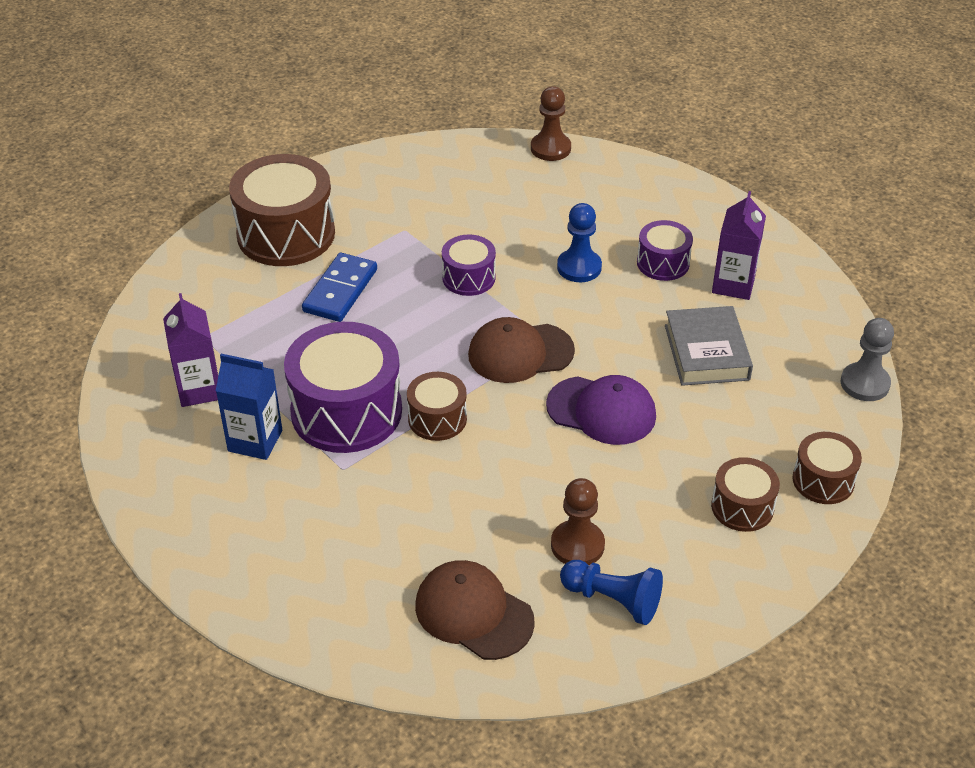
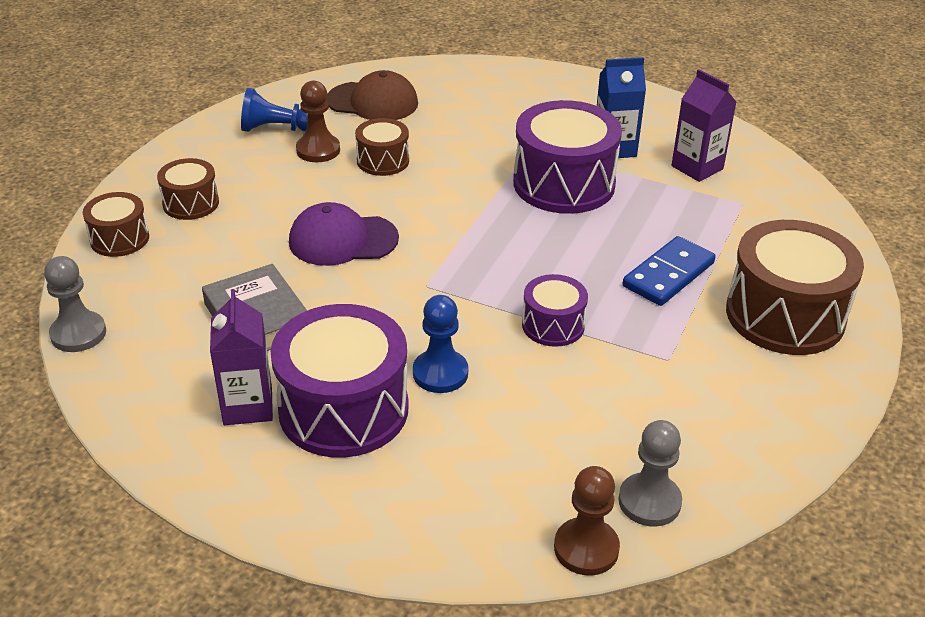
camera: 155 degrees right, 5 degrees down
(340, 290) = (668, 275): blue domino -> blue domino turned 45 degrees clockwise
(437, 419) = (484, 198): brown drum -> brown drum (383, 161)
(494, 158) = (649, 501): none -> grey pawn
(520, 353) = (448, 267): brown cap -> none
(663, 263) = (343, 409): purple drum -> purple drum, size x1.90

